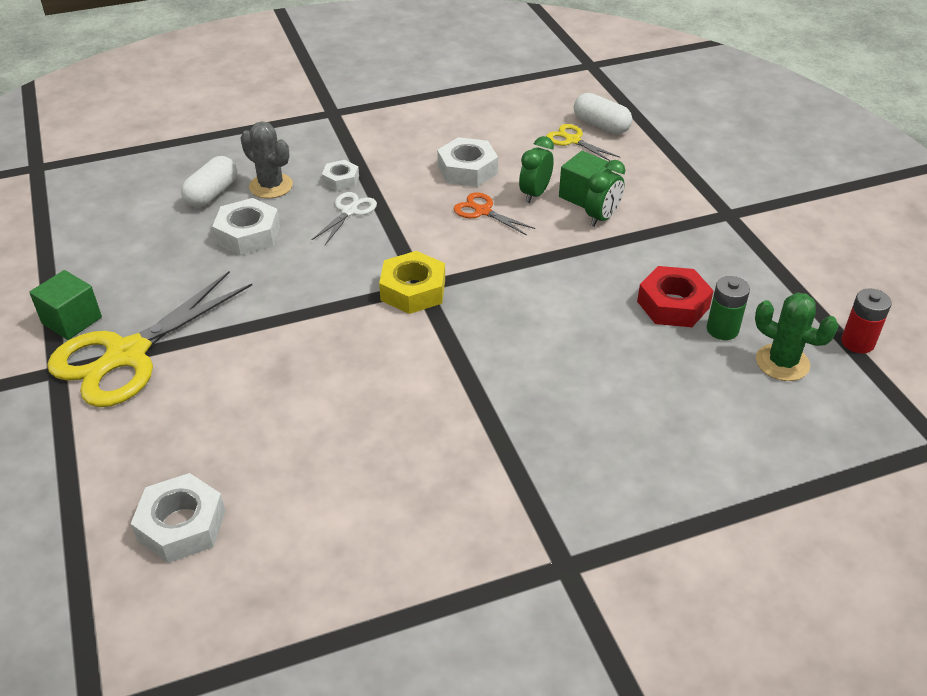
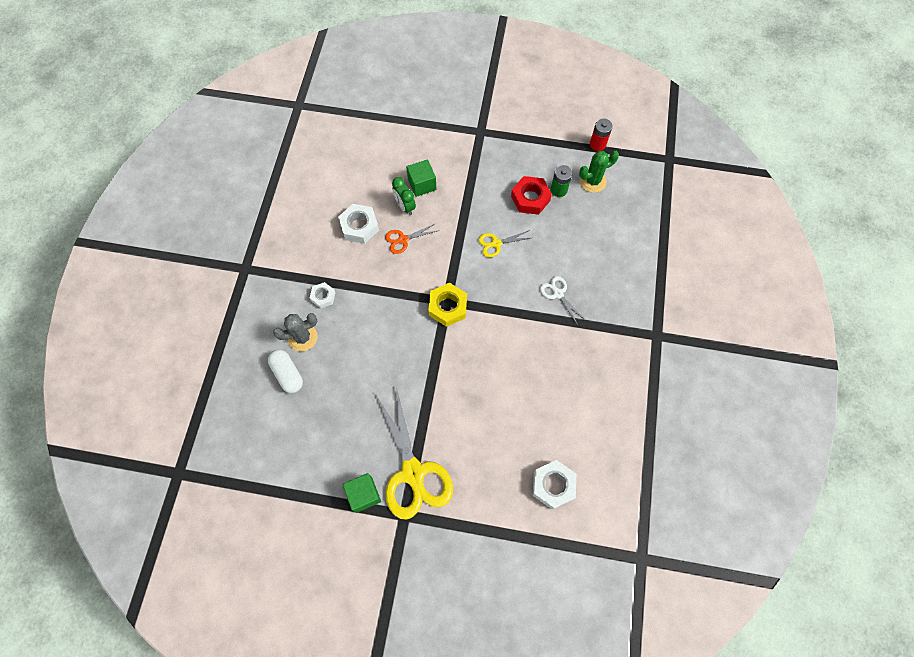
camera: 60 degrees left, 25 degrees up
(248, 234) = (343, 369): white nut -> none
(349, 211) = (357, 306): white scissors -> white scissors (558, 294)
(572, 140) = (368, 160): yellow scissors -> yellow scissors (496, 243)
(601, 125) = (364, 138): white capsule -> none
(602, 218) = (446, 188): green clock -> none

